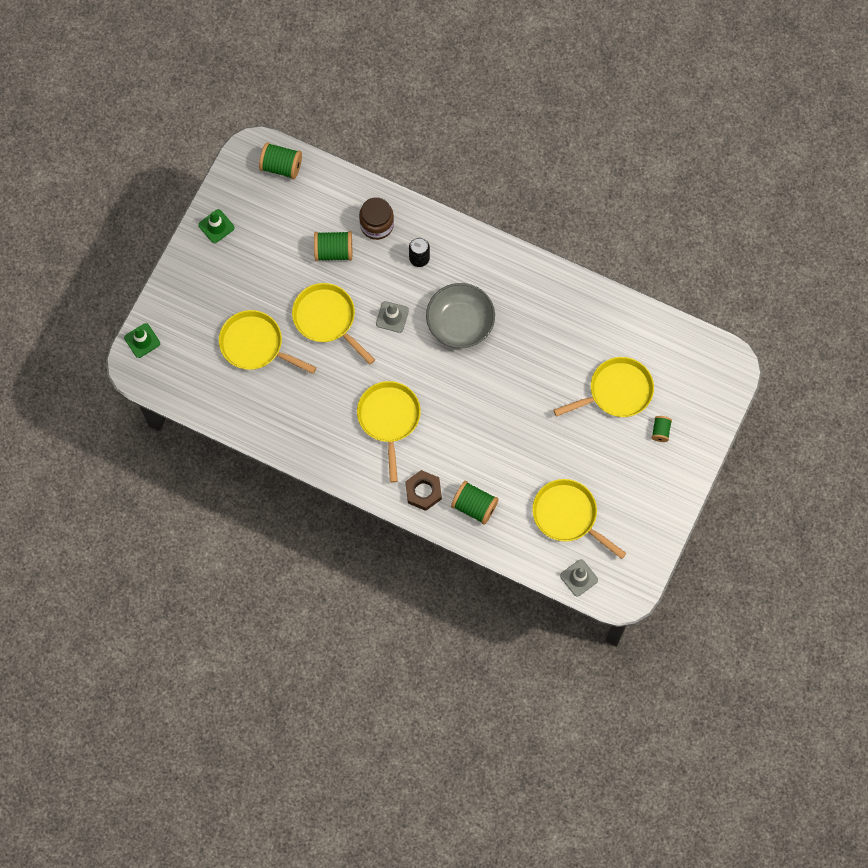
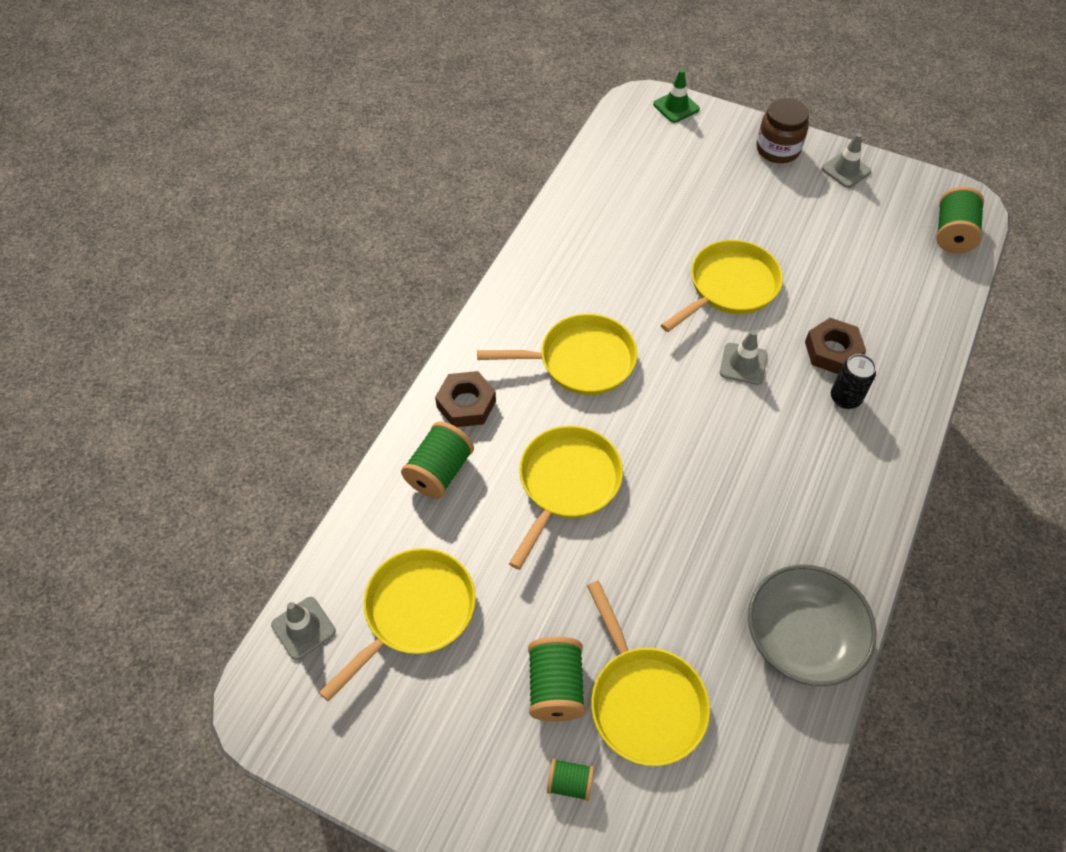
camera: 90 degrees right, 15 degrees down
(216, 226) = (846, 170): green traffic cone -> grey traffic cone
(255, 345) = (681, 212): yellow pan -> yellow pan (566, 484)
(333, 251) = (835, 293): green spool -> green spool (555, 687)
(377, 225) = (889, 344): brown jar -> brown jar (778, 149)
(382, 260) = (832, 351): none -> brown nut
(460, 322) = (746, 453): grey bowl -> grey bowl (802, 637)

